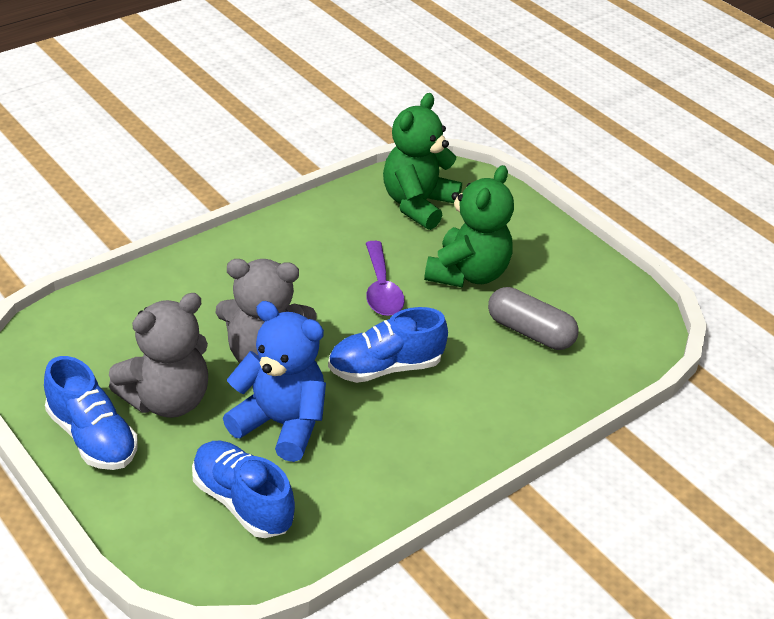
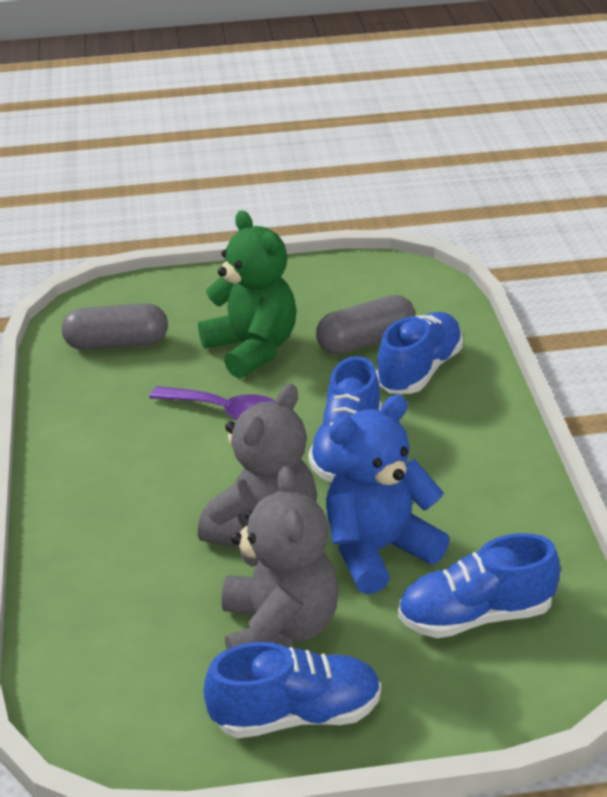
camera: 55 degrees left, 5 degrees down
(418, 204) = (117, 344): green teddy bear -> grey capsule
(516, 376) = (419, 371): none -> blue shoe

